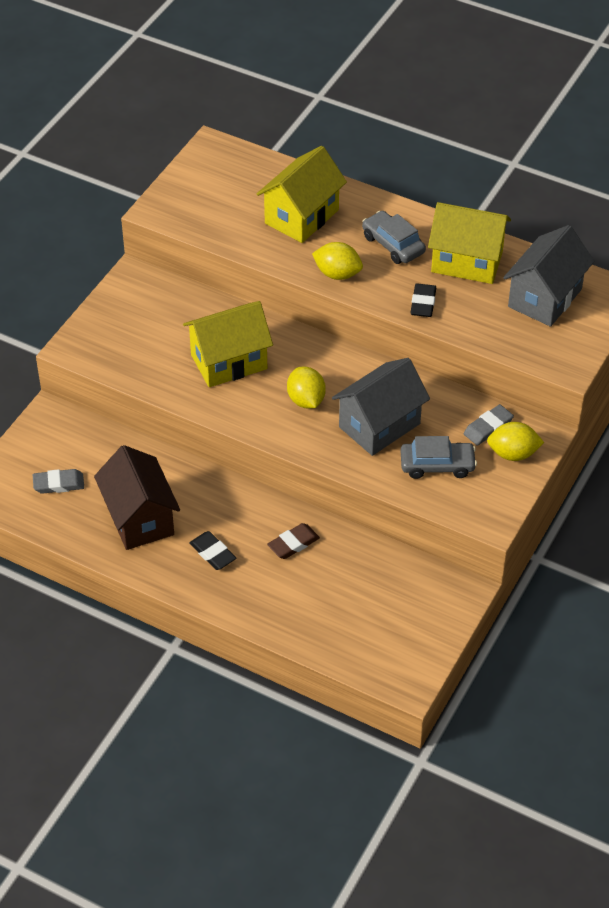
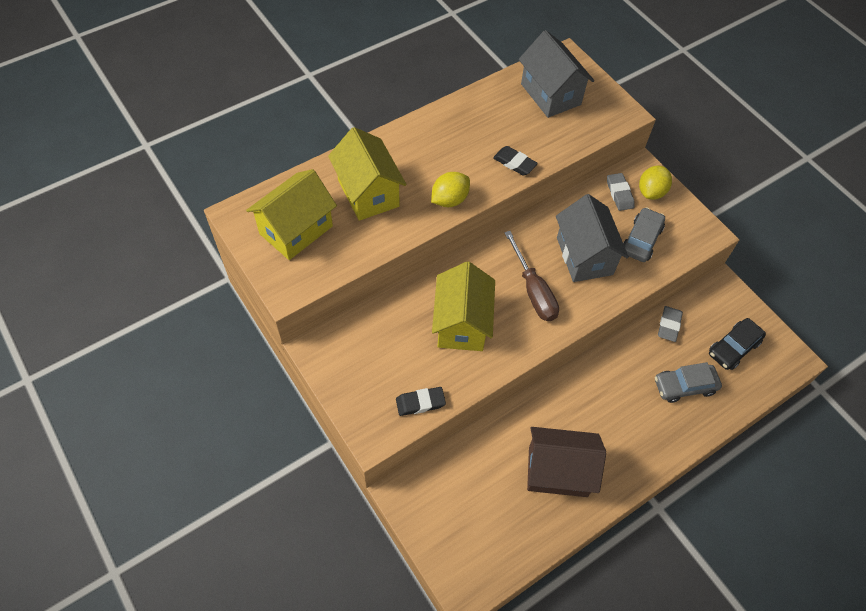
camera: 65 degrees left, 10 degrees up
(58, 484) = (487, 520): grey eraser -> grey eraser (669, 325)
(212, 553) = (619, 433): black eraser -> black eraser (420, 403)
(293, 543) = (634, 372): brown eraser -> none
(306, 400) = (533, 290): yellow lemon -> brown screwdriver
(385, 622) = (733, 348): none -> black car
(393, 244) = (439, 151): grey car -> grey car (684, 386)
(467, 262) = (486, 118): yellow house -> yellow house (296, 230)

